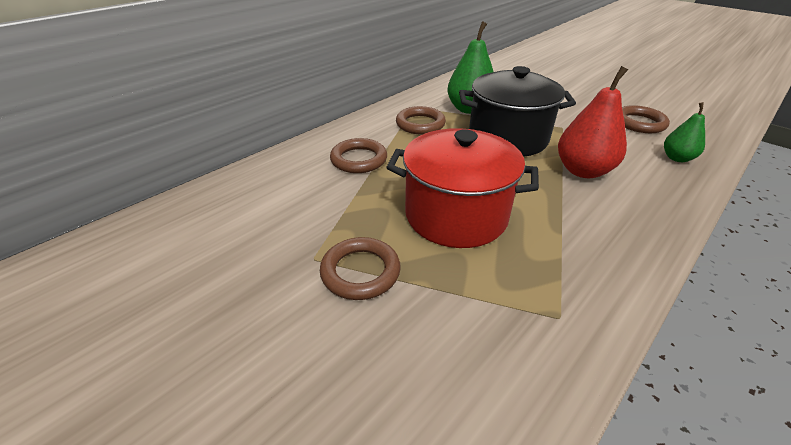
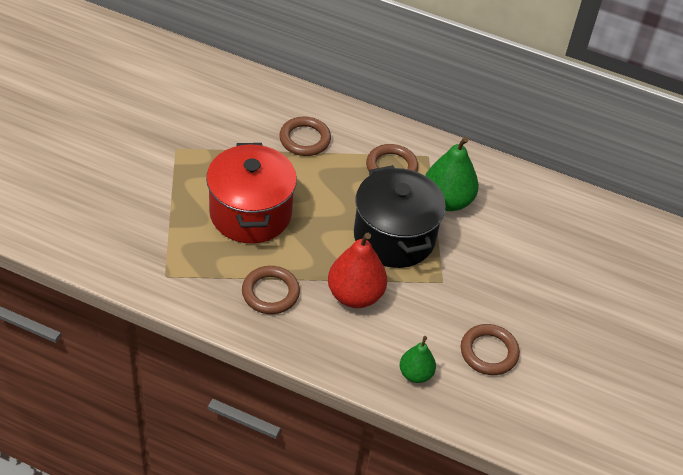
camera: 65 degrees right, 10 degrees up
(360, 272) = (172, 174): brown ring -> brown ring (270, 293)

